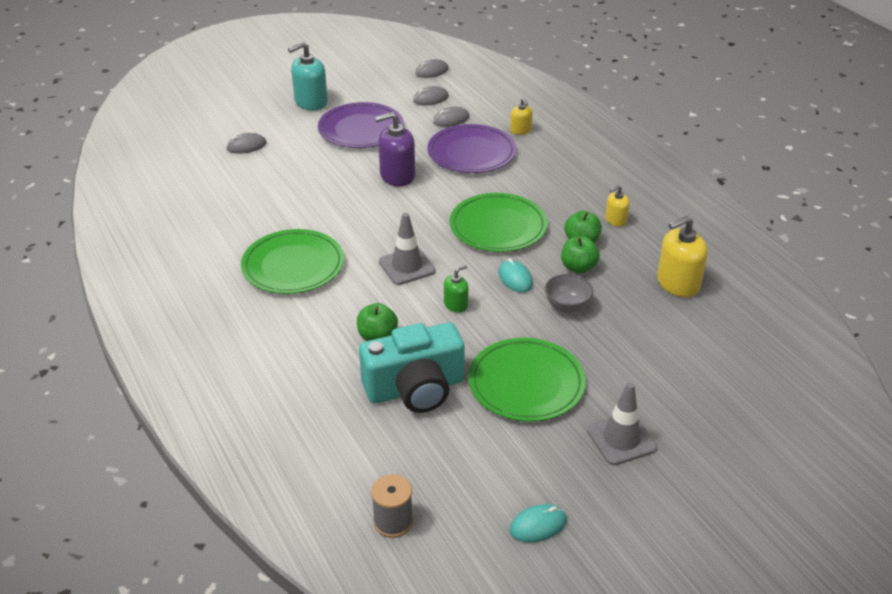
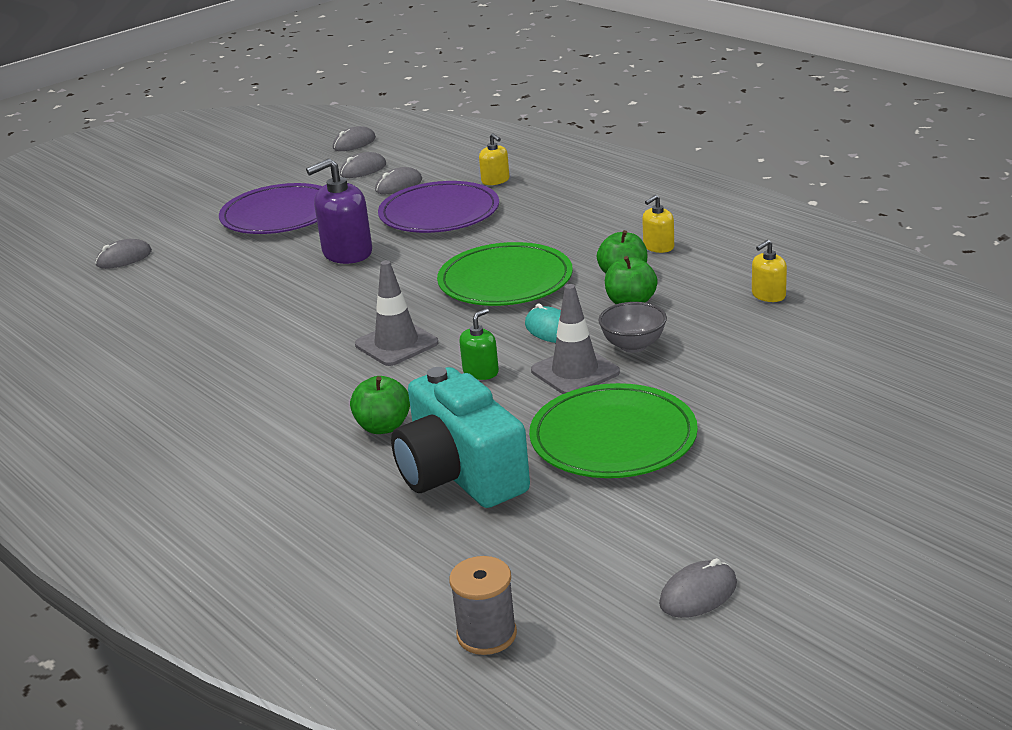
camera: 10 degrees left, 10 degrees down
(293, 265) = (234, 372): green plate -> none
(311, 102) = (200, 199): turquoise soap dispenser -> none
(415, 388) = (460, 474): turquoise camera -> turquoise camera turned 90 degrees clockwise
(538, 525) = (698, 593): turquoise mouse -> grey mouse
(621, 439) = (770, 472): grey traffic cone -> grey traffic cone (575, 371)
(678, 283) = (768, 295): yellow soap dispenser -> yellow soap dispenser, size x0.54

